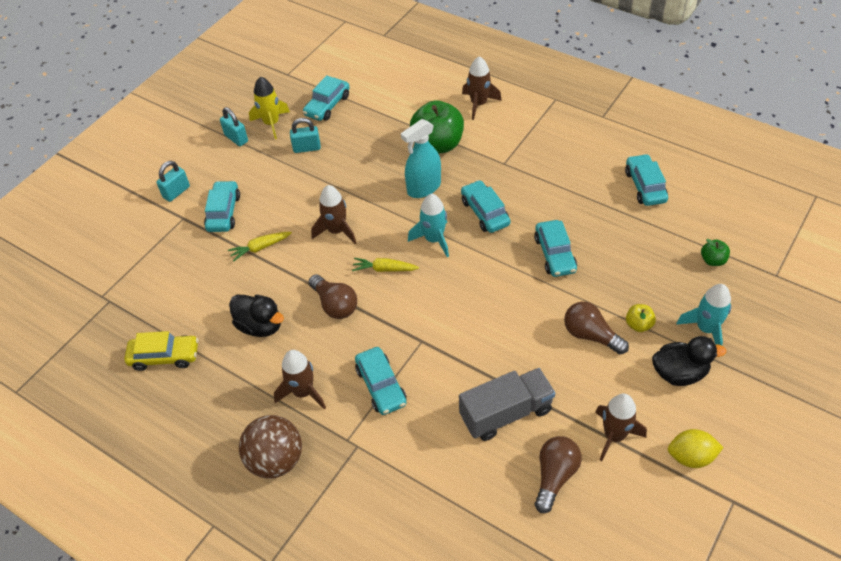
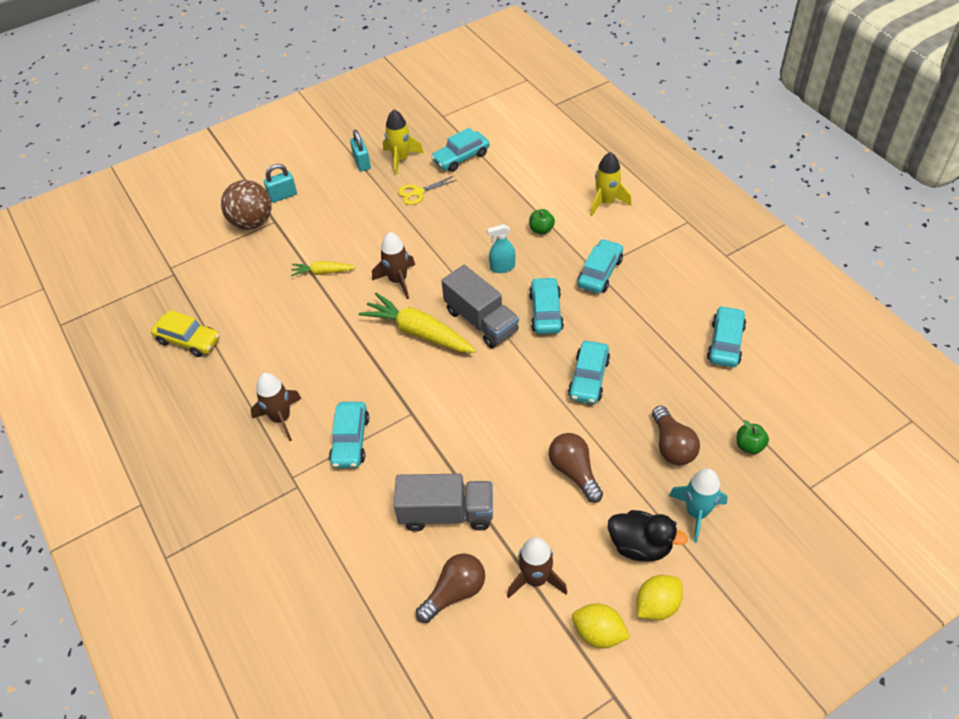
camera: 25 degrees right, 0 degrees up
(224, 212) = (311, 228): turquoise car -> turquoise car (600, 272)
(260, 326) = (281, 344): black duck -> none
(276, 460) = (223, 469): brown ball -> brown ball (252, 222)
(307, 148) = (418, 192): turquoise padlock -> yellow scissors
(335, 305) = (355, 349): brown light bulb -> brown light bulb (672, 446)
(385, 269) = (419, 332): yellow carrot -> yellow carrot, size x1.86
(424, 188) = (502, 267): turquoise spray bottle -> turquoise spray bottle, size x0.63
(434, 239) = (481, 321): turquoise rocket -> grey truck
(438, 145) = (541, 229): green apple -> green apple, size x0.45
(478, 104) = (606, 202): brown rocket -> yellow rocket
(638, 325) = (629, 481): yellow apple -> none
(721, 414) = (657, 605): none -> yellow lemon

